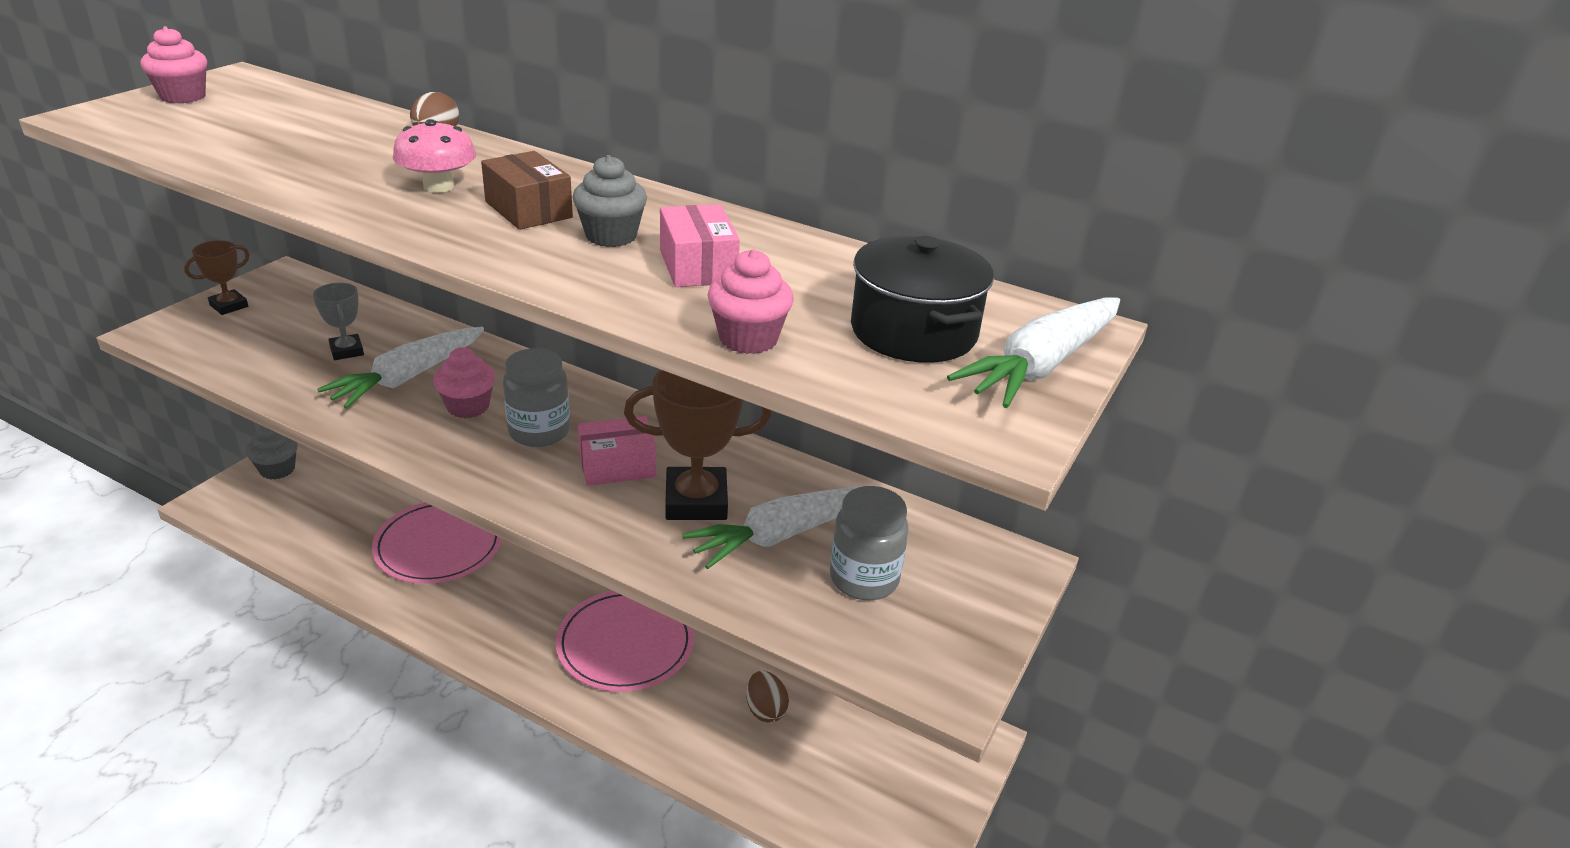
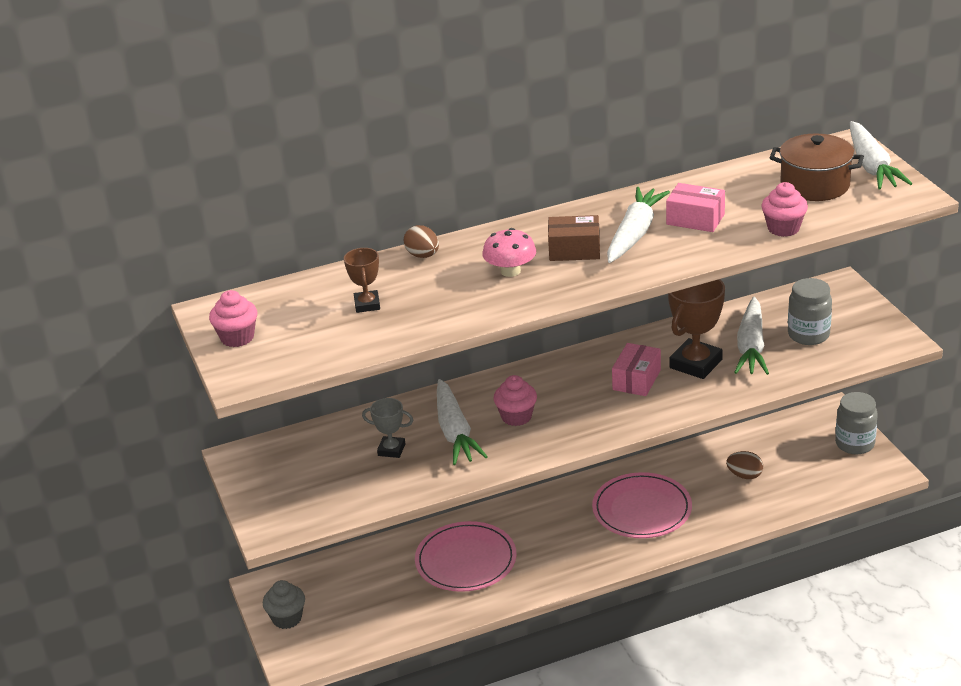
camera: 45 degrees left, 0 degrees up
(229, 306) = (263, 490): brown trophy -> brown trophy (367, 305)
(539, 432) = (573, 397): grey jar -> grey jar (854, 444)
(611, 236) = (634, 234): grey cupcake -> white carrot
(913, 332) = (815, 185): black pot -> brown pot

